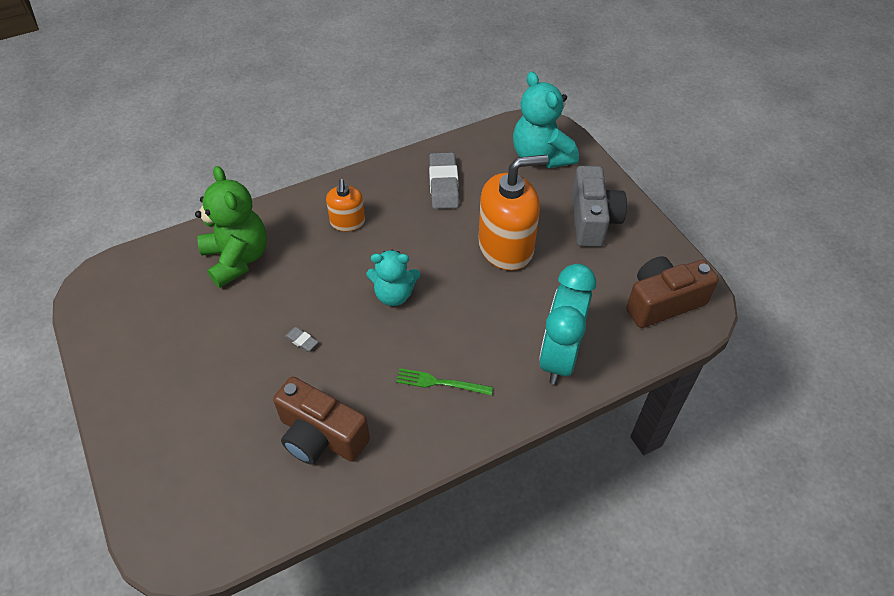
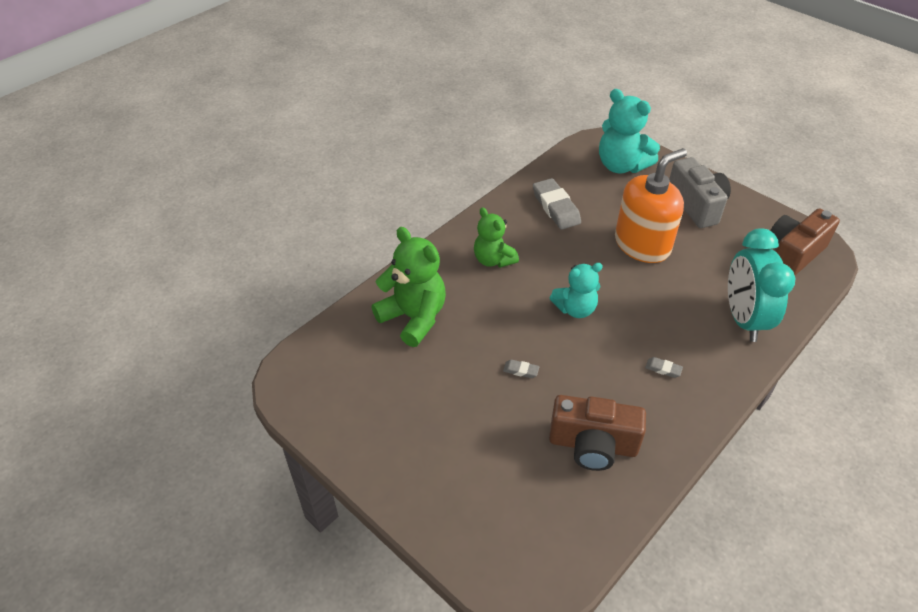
camera: 20 degrees left, 5 degrees down
(347, 222) = (493, 260): orange soap dispenser -> green teddy bear
(440, 383) = (663, 369): green fork -> grey eraser

